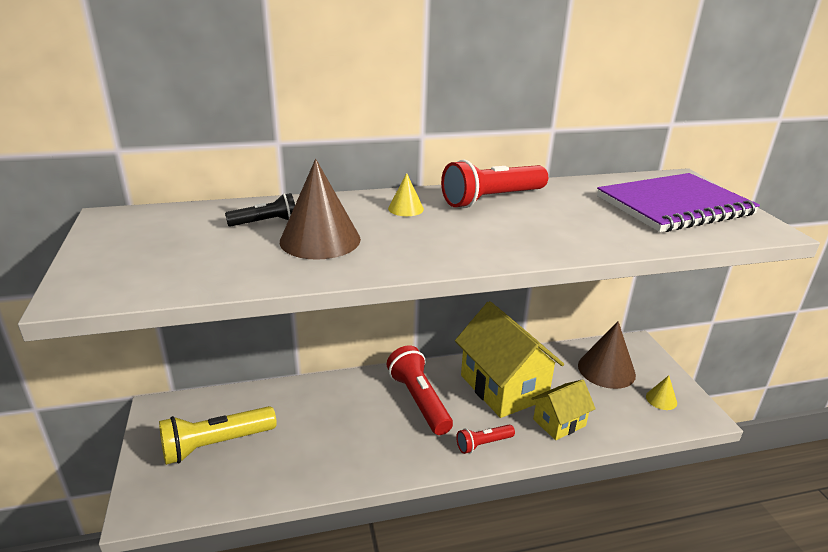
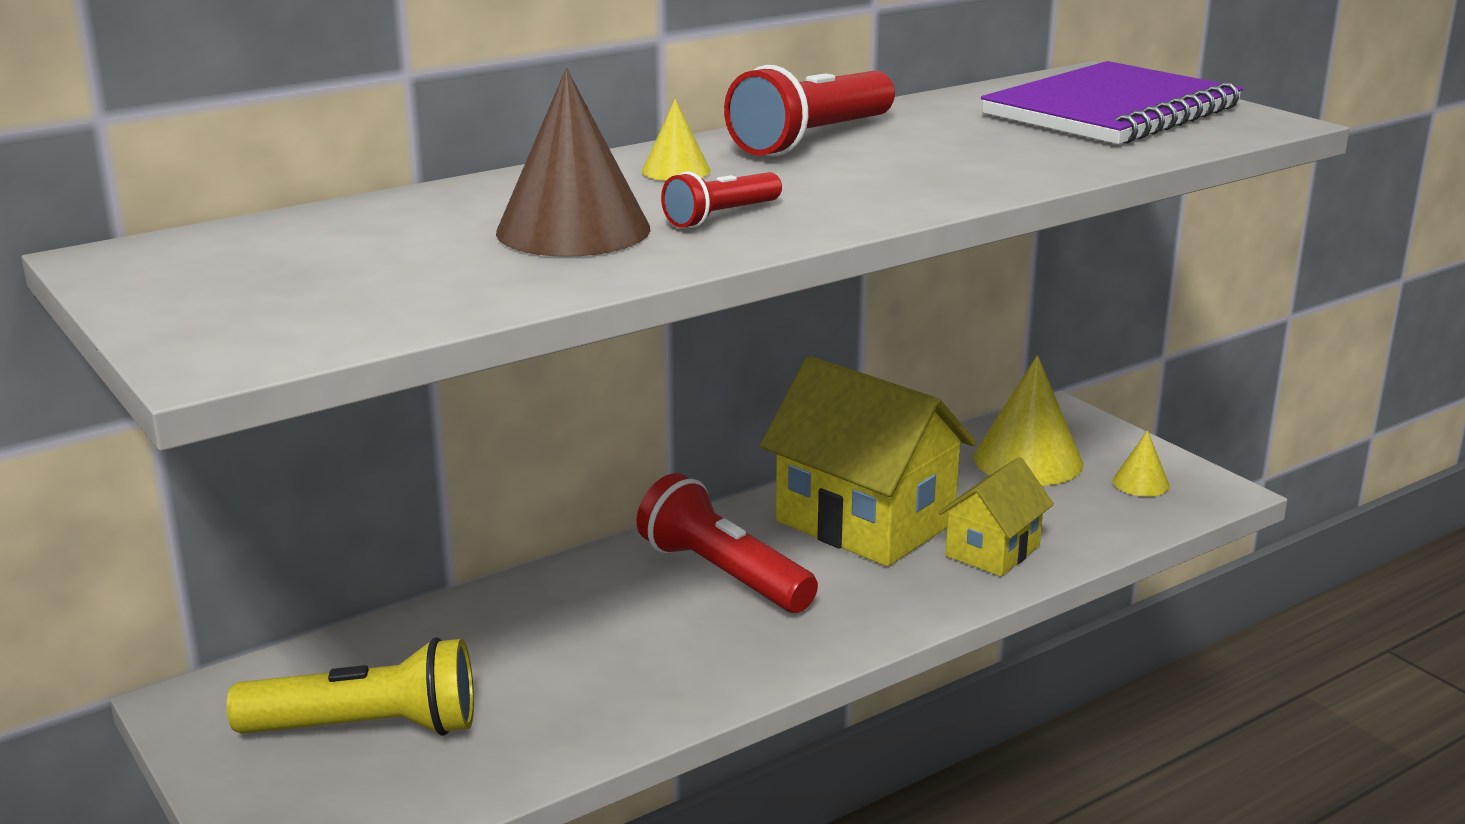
camera: 20 degrees left, 5 degrees down
(216, 444) = (366, 728): yellow flashlight -> yellow flashlight turned 135 degrees counterclockwise
(265, 222) = (439, 222): black flashlight -> none
(483, 444) = (881, 609): red flashlight -> red flashlight (721, 216)
(606, 370) = (1028, 460): brown cone -> yellow cone

